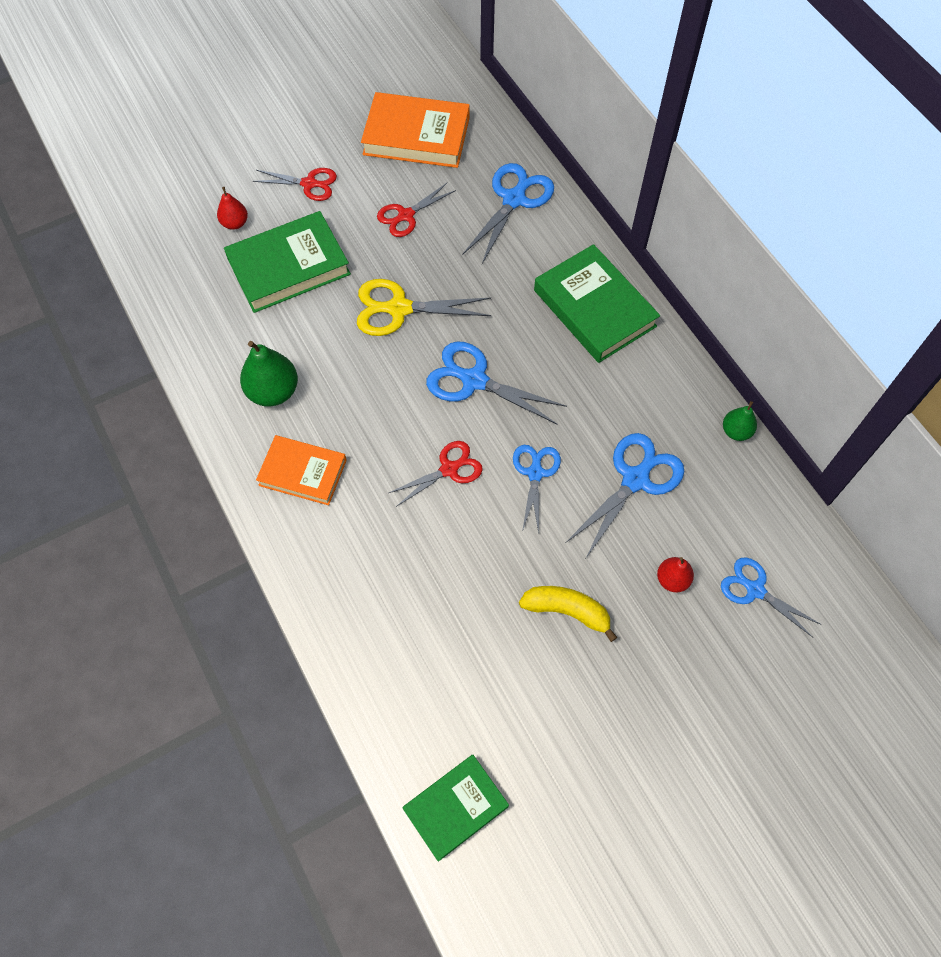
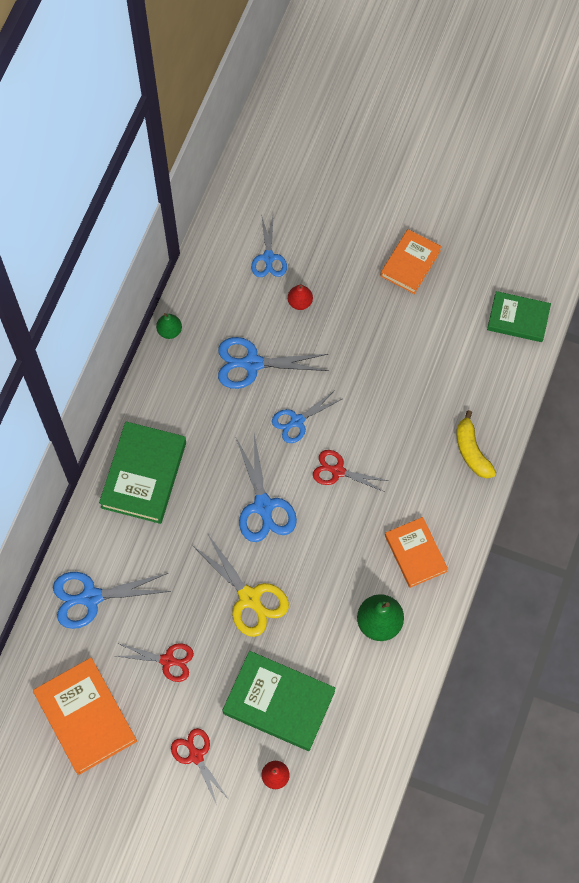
camera: 130 degrees left, 5 degrees up
(567, 611) = (367, 342): yellow banana -> yellow banana (472, 451)
(629, 741) = (410, 263): none -> orange book

